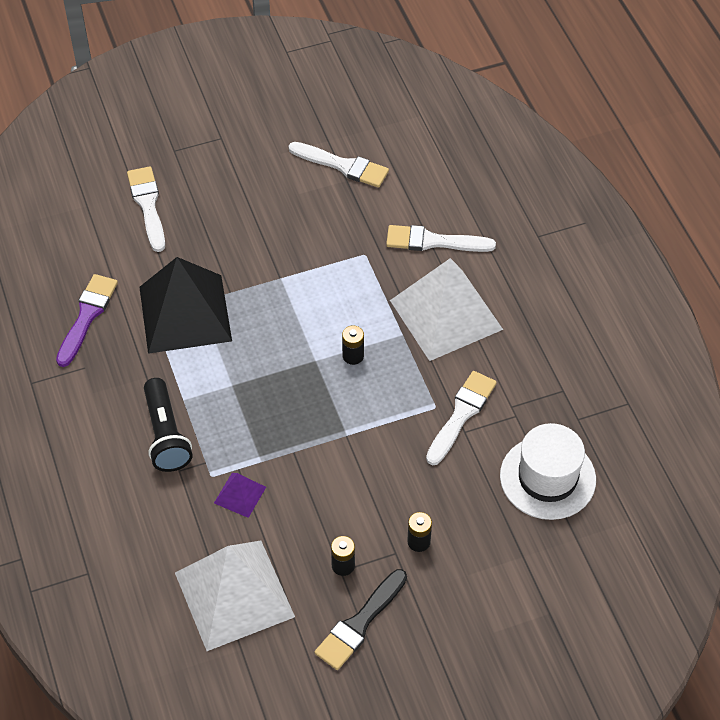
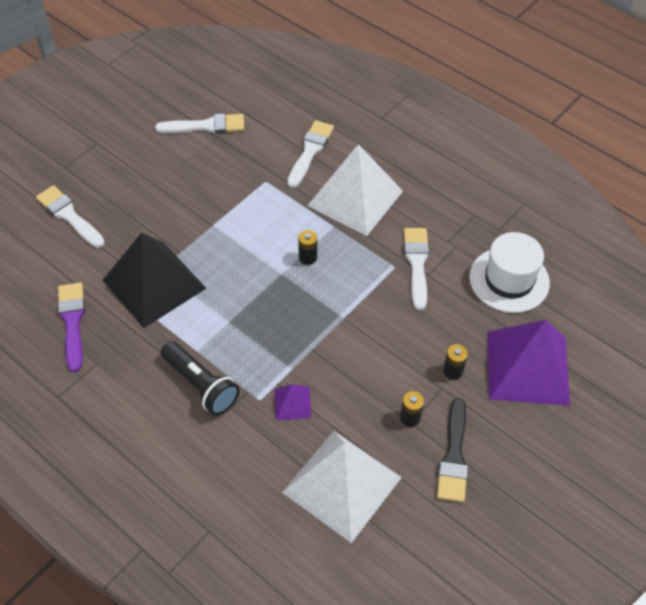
camera: 30 degrees left, 0 degrees up
(433, 241) = (310, 151): white brush -> white brush turned 135 degrees clockwise
(499, 576) = (528, 367): none -> purple pyramid

